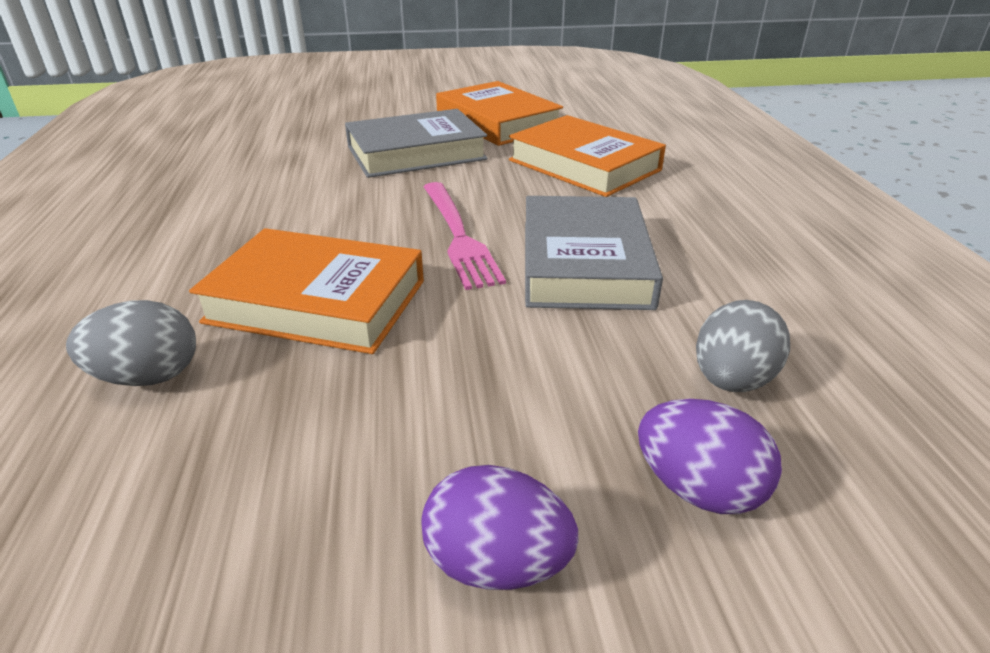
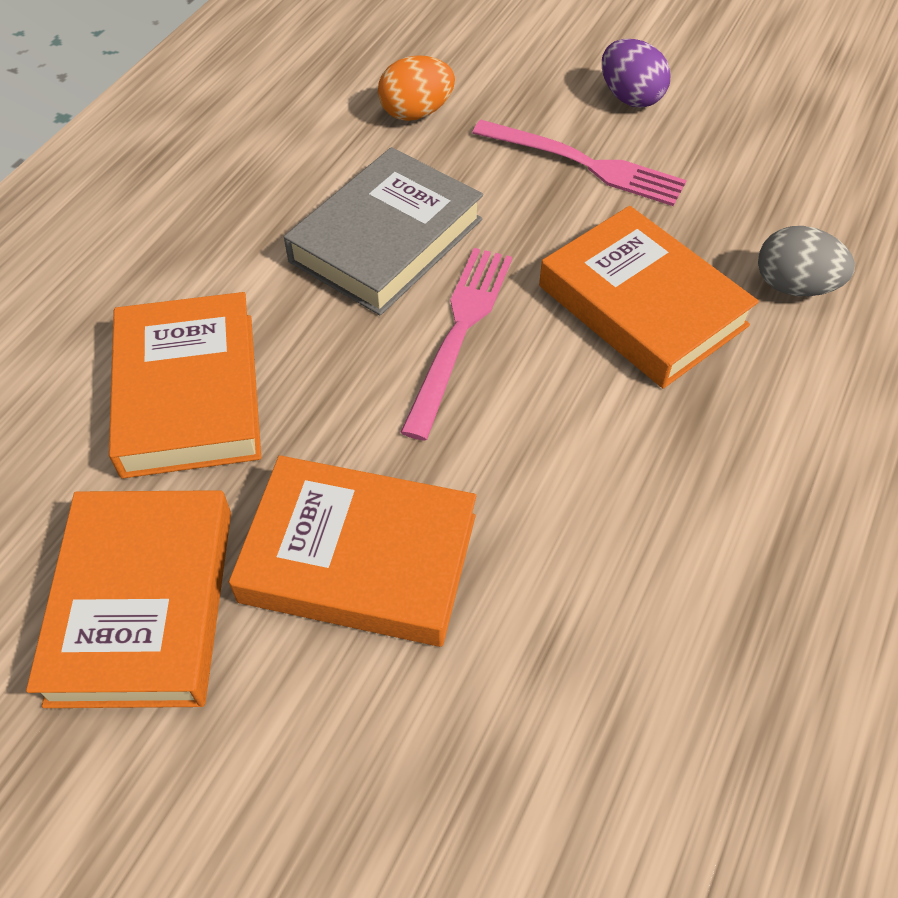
camera: 145 degrees left, 20 degrees up
(416, 153) = (359, 558): grey book -> orange book
(477, 409) = (583, 164): none -> pink fork
(698, 489) = (508, 81): purple egg -> none
(731, 380) = (416, 113): grey egg -> orange egg

